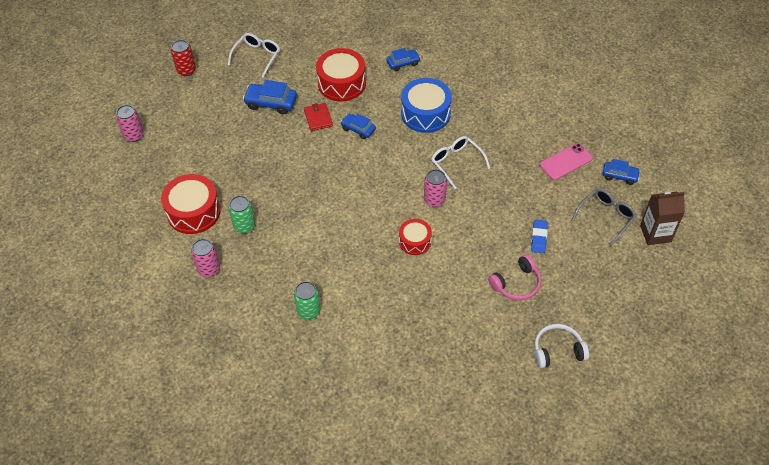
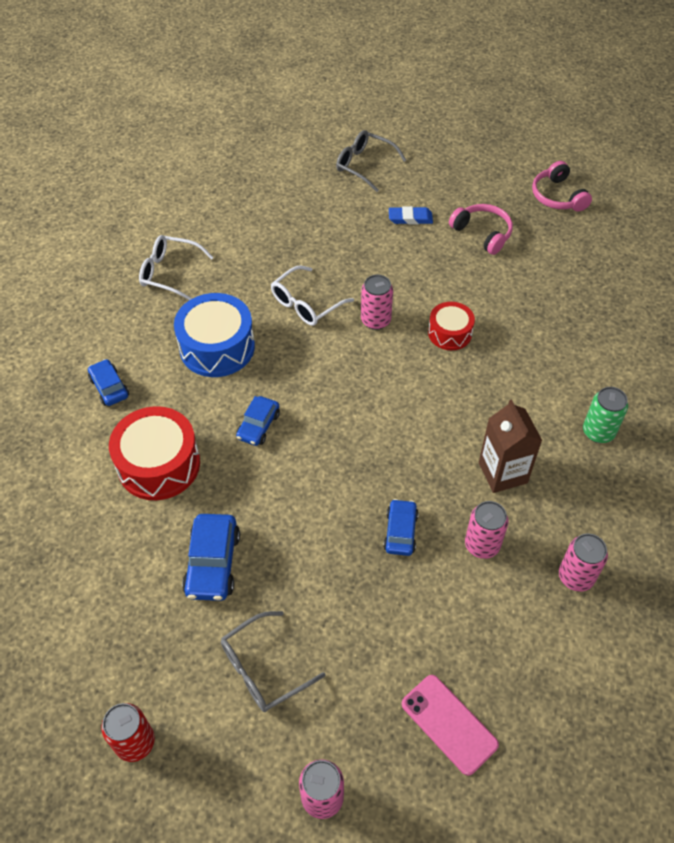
camera: 100 degrees left, 0 degrees up
(193, 212) = (475, 630): red drum -> none
(204, 119) = (263, 669): none -> grey glasses
(244, 226) = (482, 545): green can -> pink can
(257, 56) = (93, 614): white glasses -> white glasses (169, 272)
(318, 118) = (241, 484): red wallet -> none
(557, 350) = (557, 196): white headphones -> pink headphones
(566, 162) = (285, 200): pink phone -> pink phone (449, 724)
(619, 176) = (299, 156): blue car -> blue car (400, 532)
(655, 233) = (378, 128): brown carton -> brown carton (503, 473)

